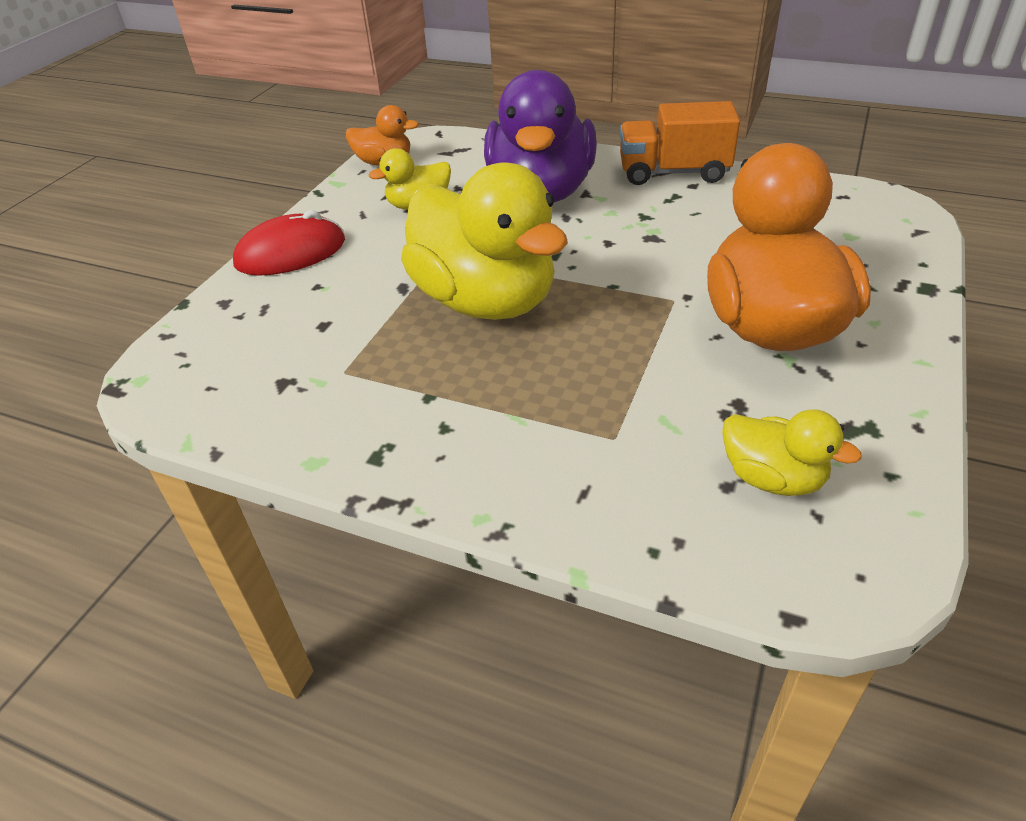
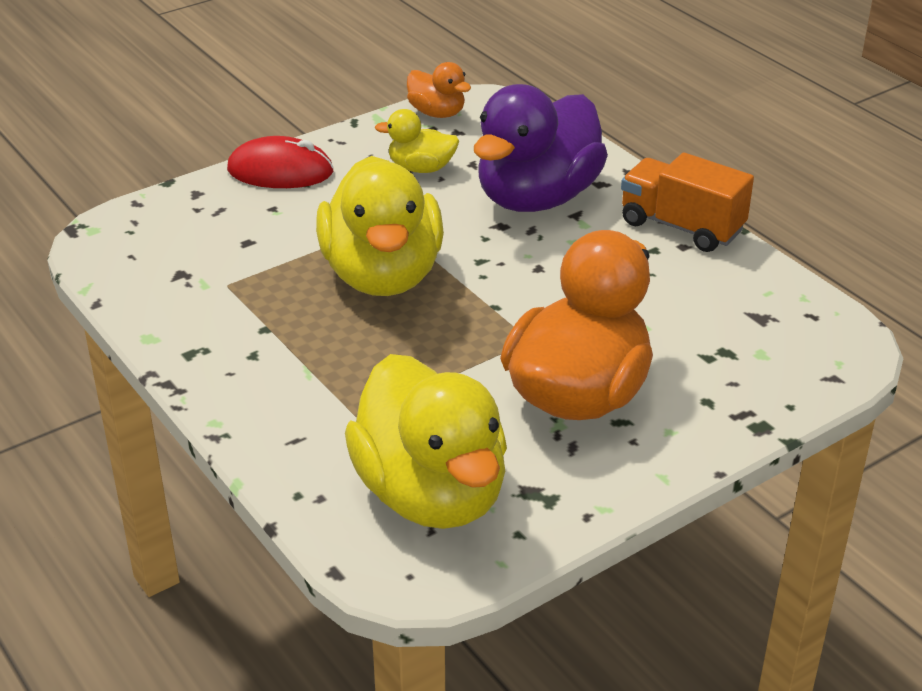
camera: 30 degrees right, 5 degrees down
(772, 478) = (431, 494): yellow duck -> yellow duck, size x2.10

